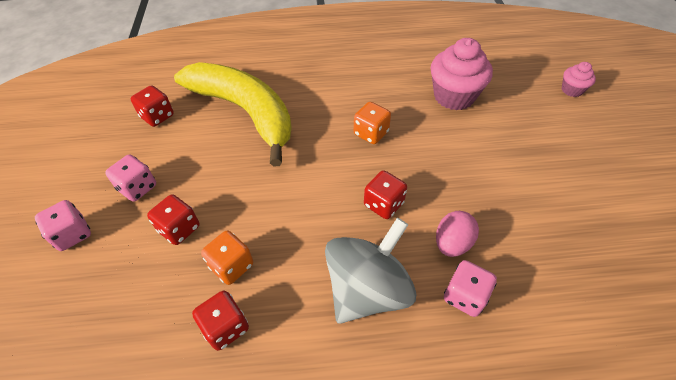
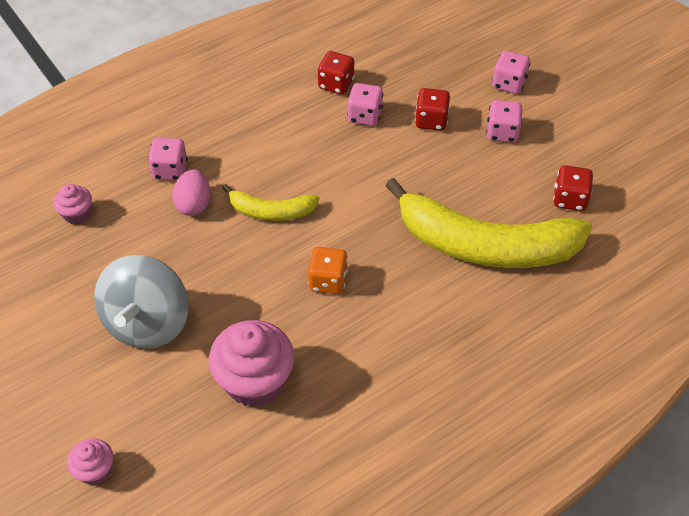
camera: 150 degrees right, 0 degrees up
(232, 266) = (365, 116): orange dice -> pink dice
(367, 289) = (249, 144): grey spinning top -> grey spinning top (148, 323)
(383, 204) = (271, 211): red dice -> yellow banana
(578, 286) = (77, 214): none -> pink cupcake

